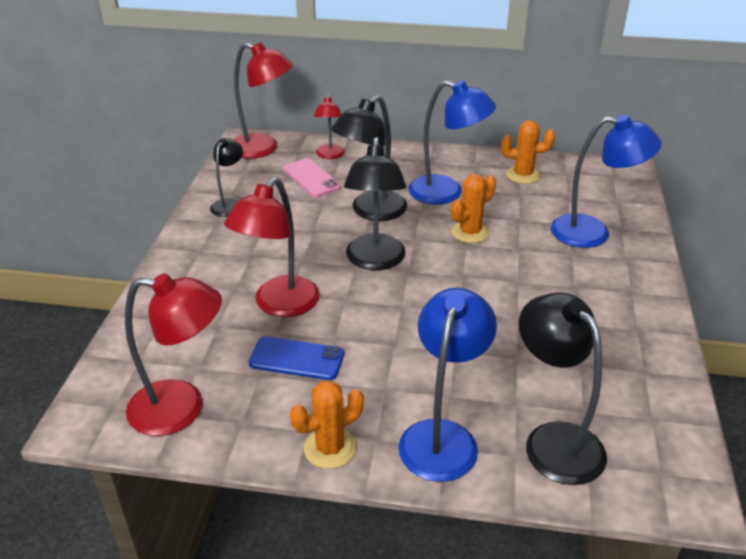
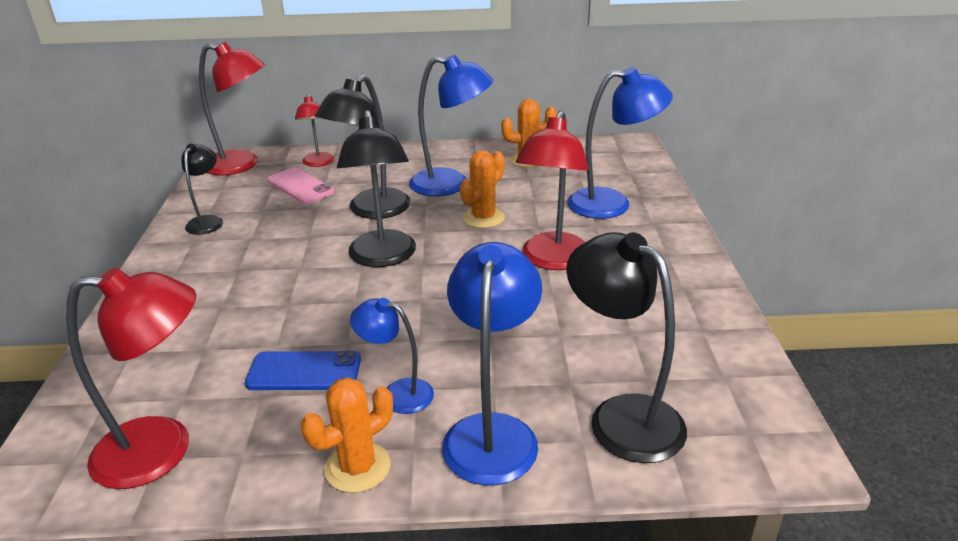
camera: 10 degrees left, 5 degrees down
(279, 305) = (277, 317): red lamp -> red lamp (552, 260)
(370, 390) = (397, 393): none -> blue lamp

